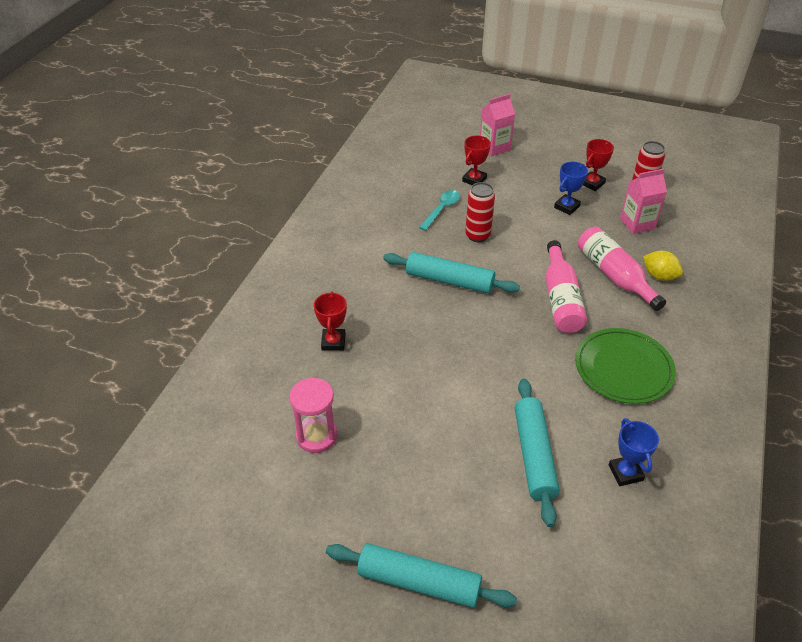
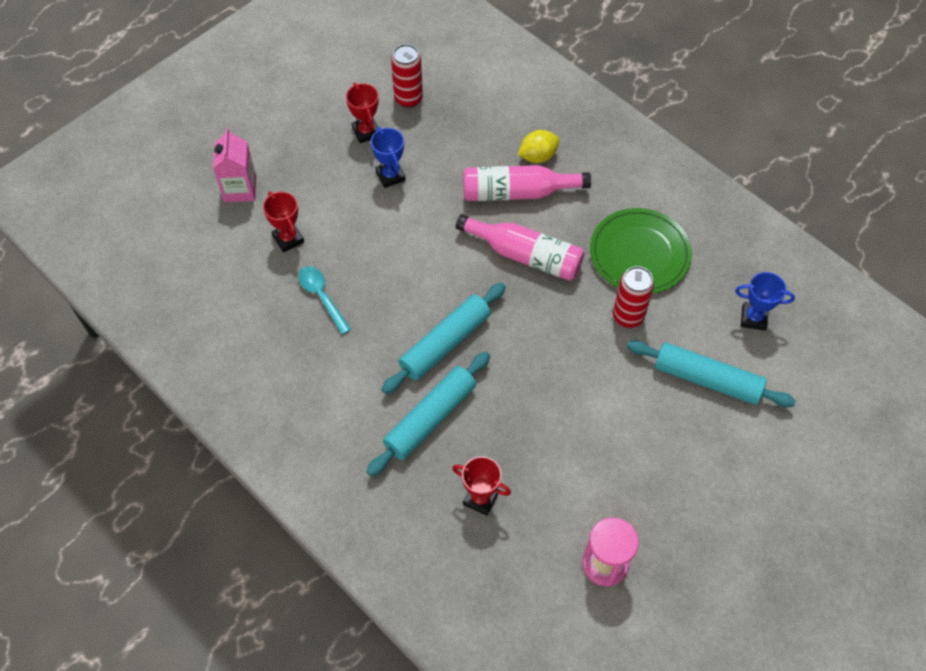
camera: 65 degrees left, 15 degrees up
(419, 582) = (802, 536): turquoise rolling pin -> turquoise rolling pin (430, 418)
(477, 235) = (388, 282): red can -> red can (628, 316)
(637, 223) = (453, 130): pink carton -> none

